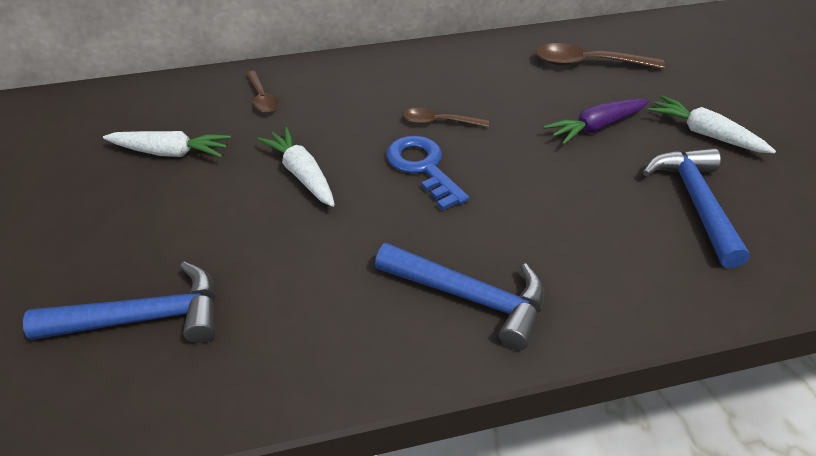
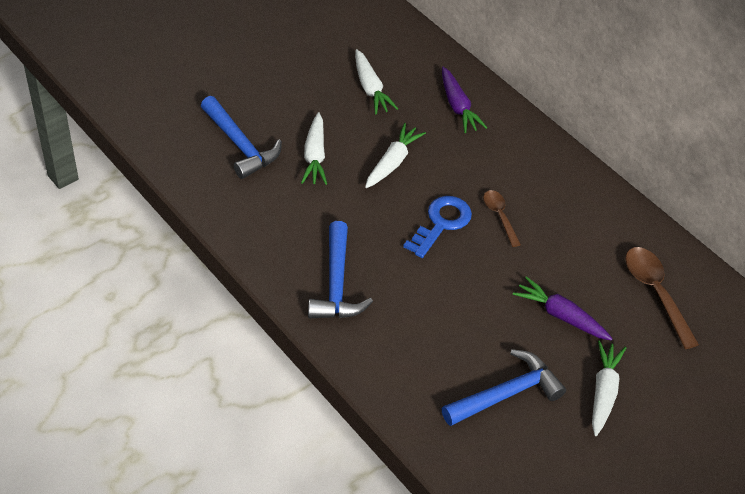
camera: 60 degrees right, 5 degrees up
(234, 241) = (315, 156): none -> white carrot
(262, 98) = (457, 106): brown spoon -> purple carrot

